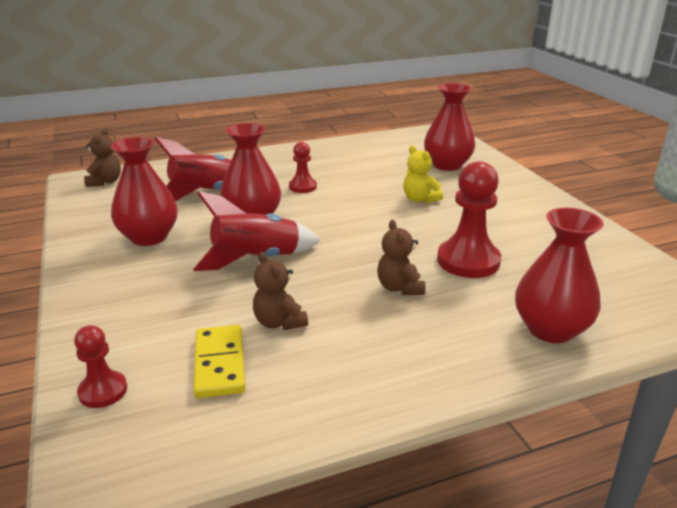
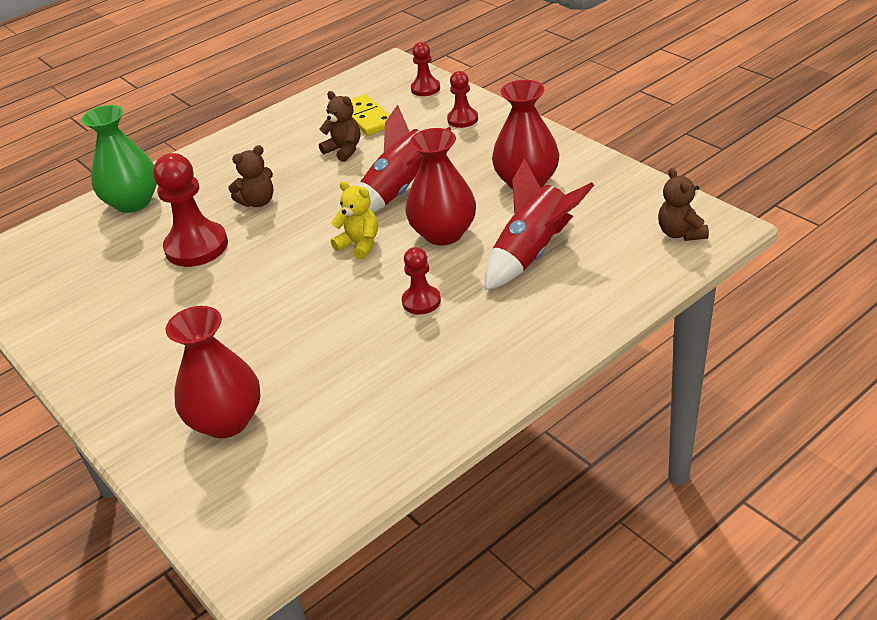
camera: 165 degrees right, 10 degrees up
(119, 320) = (462, 119): none -> red pawn
(400, 288) = (258, 202): brown teddy bear -> brown teddy bear turned 90 degrees clockwise
(420, 199) = (258, 324): yellow teddy bear -> yellow teddy bear (359, 245)
(550, 329) = (133, 202): red vase -> green vase

